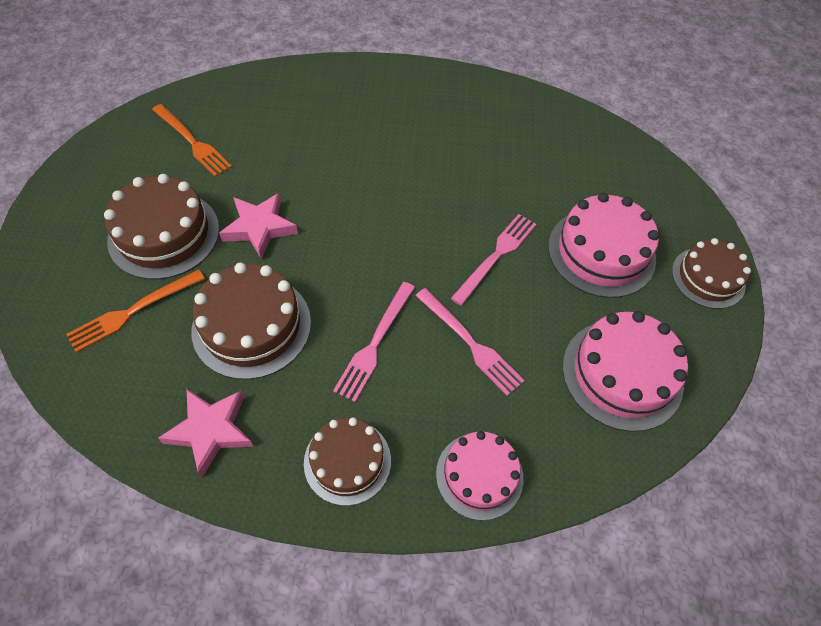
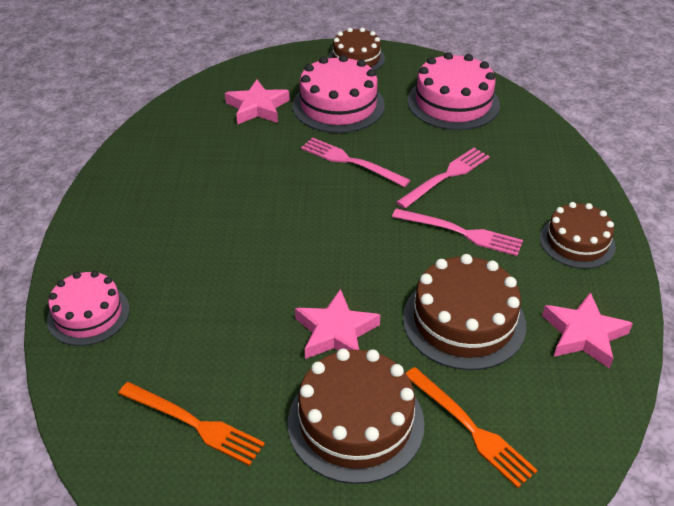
camera: 90 degrees left, 15 degrees down
(192, 142) = (194, 424): orange fork -> orange fork turned 75 degrees clockwise
(479, 475) = (560, 171): pink cake -> pink cake (88, 314)
(589, 181) = (257, 107): none -> pink star

